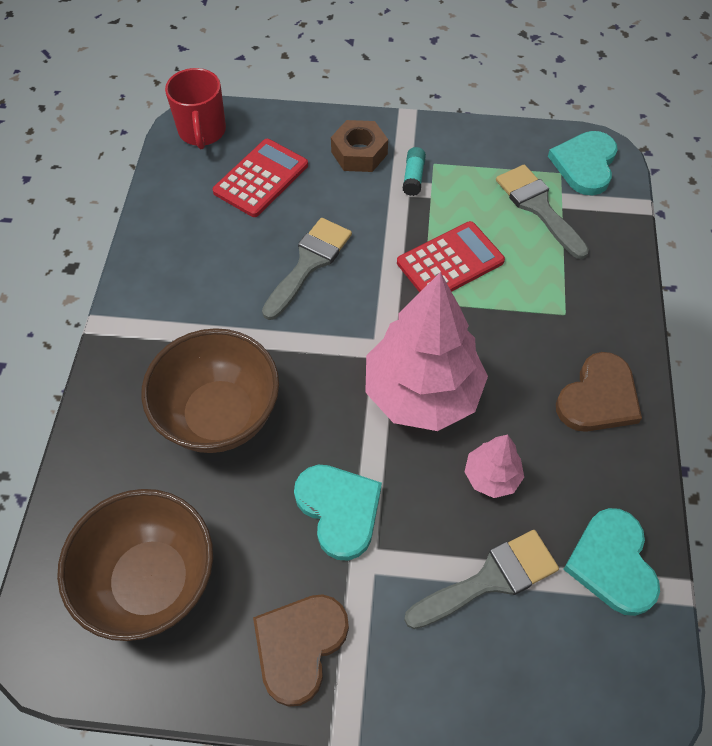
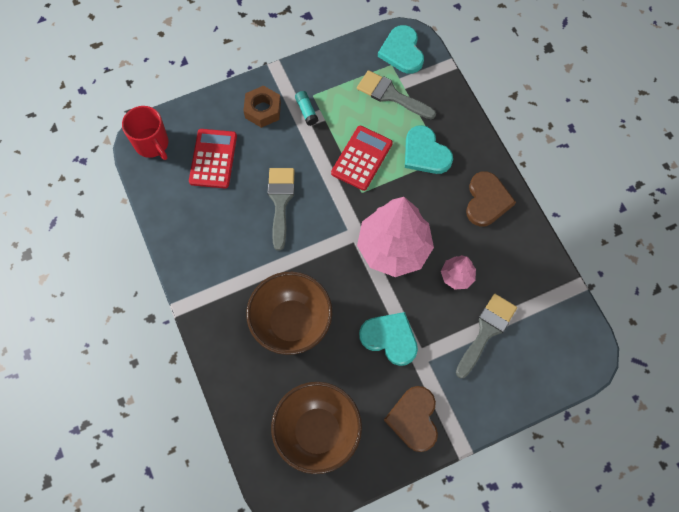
camera: 30 degrees left, 10 degrees up
(612, 563) = (540, 289): turquoise heart -> turquoise heart (425, 153)

